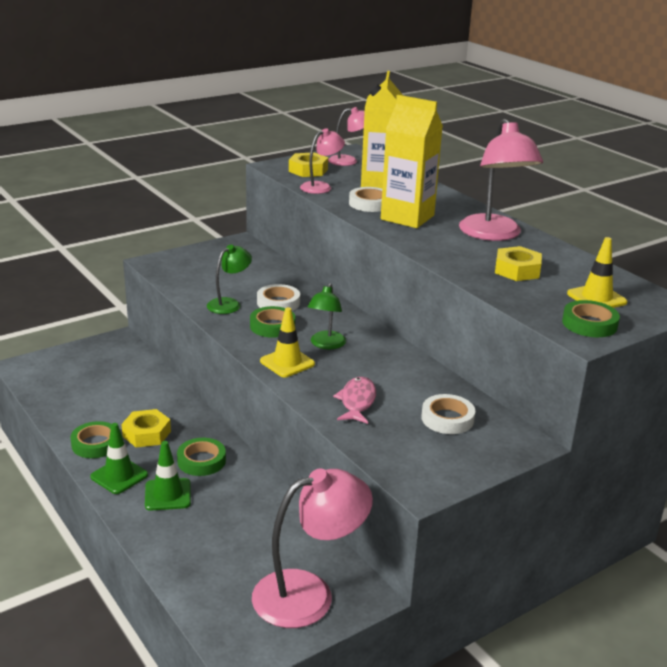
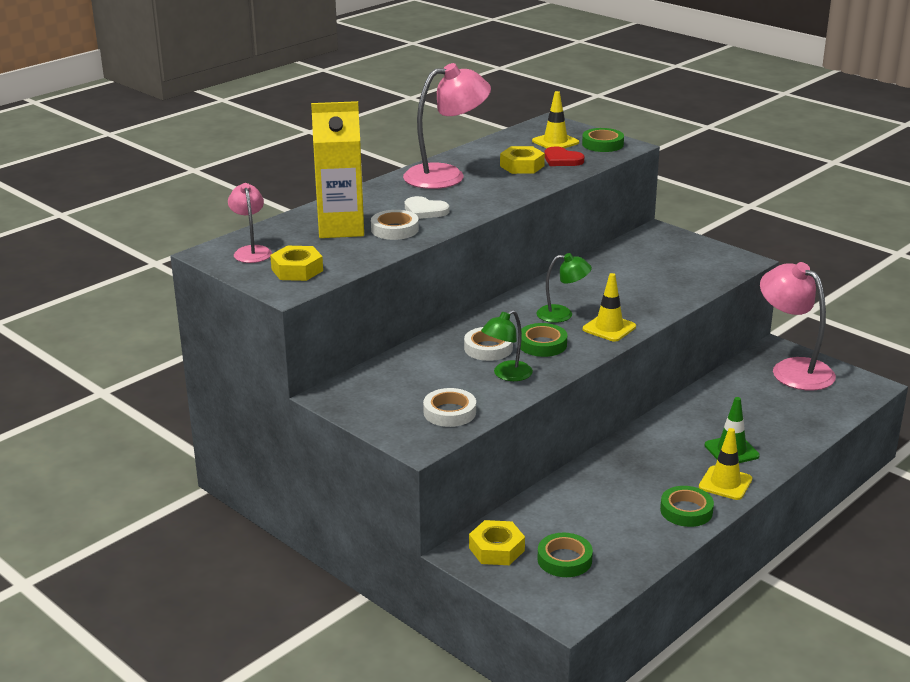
camera: 100 degrees left, 0 degrees up
(119, 476) = (725, 483): green traffic cone -> yellow traffic cone
(146, 434) = (648, 483): yellow nut -> yellow nut (496, 549)
(201, 461) = (670, 443): green tape -> green tape (564, 559)
(229, 304) = (507, 375): green lamp -> green lamp turned 75 degrees counterclockwise
(321, 187) = (353, 257): pink lamp -> none
(357, 401) = (650, 292): pink fish -> none
(407, 217) = (425, 211): yellow carton -> white heart
(447, 419) = (647, 257): white tape -> white tape (449, 412)
(535, 293) = (562, 160): none -> red heart

